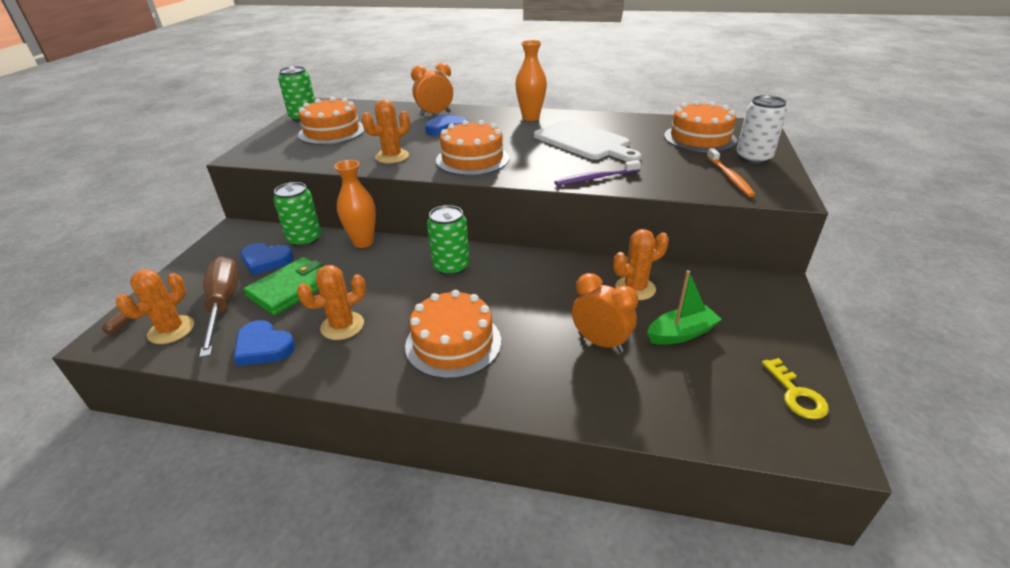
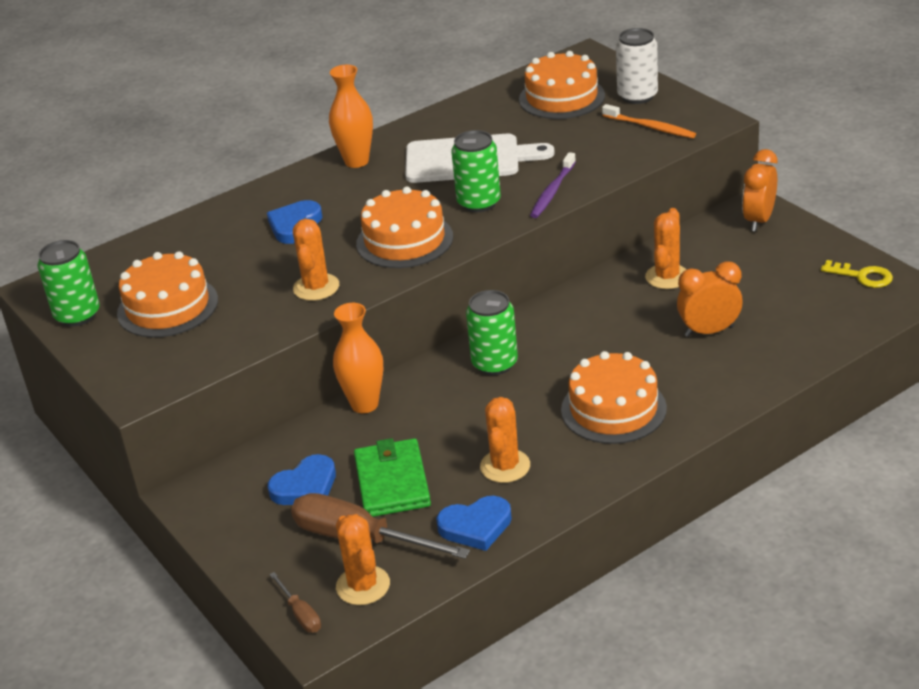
camera: 45 degrees left, 0 degrees up
(304, 239) = (296, 445): green can -> green can (479, 203)
(435, 114) = (237, 217): orange clock -> orange clock (759, 220)
(681, 333) = (748, 287): green boat -> none

